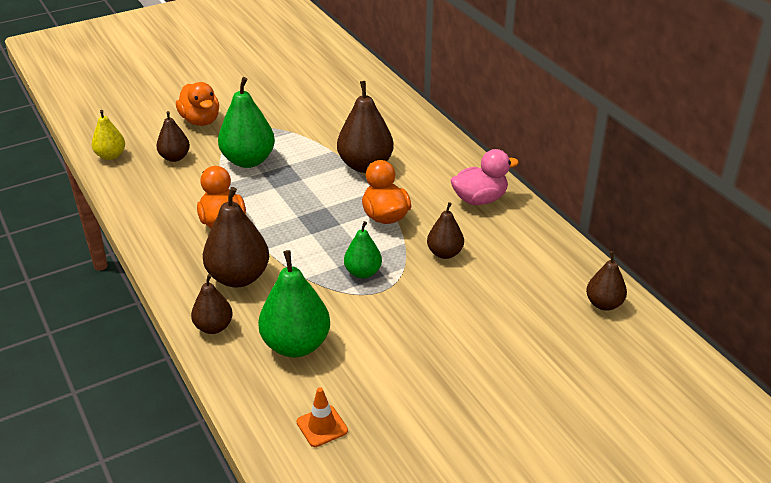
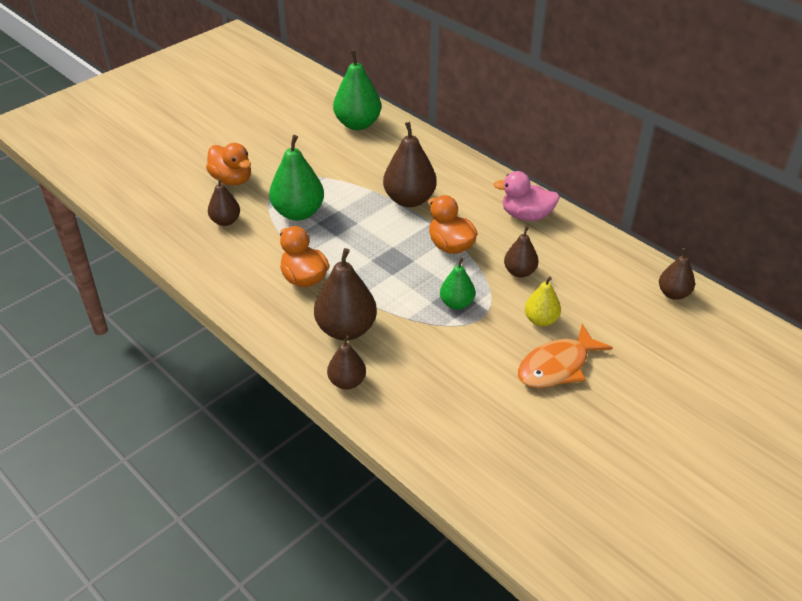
camera: 15 degrees left, 5 degrees up
(111, 156) = (161, 230): yellow pear -> yellow pear (541, 320)
(296, 345) = (430, 384): green pear -> green pear (358, 124)
(322, 426) = (490, 454): orange traffic cone -> none
(437, 353) = (557, 366): none -> orange fish
(480, 199) = (526, 215): pink duck -> pink duck turned 135 degrees counterclockwise

